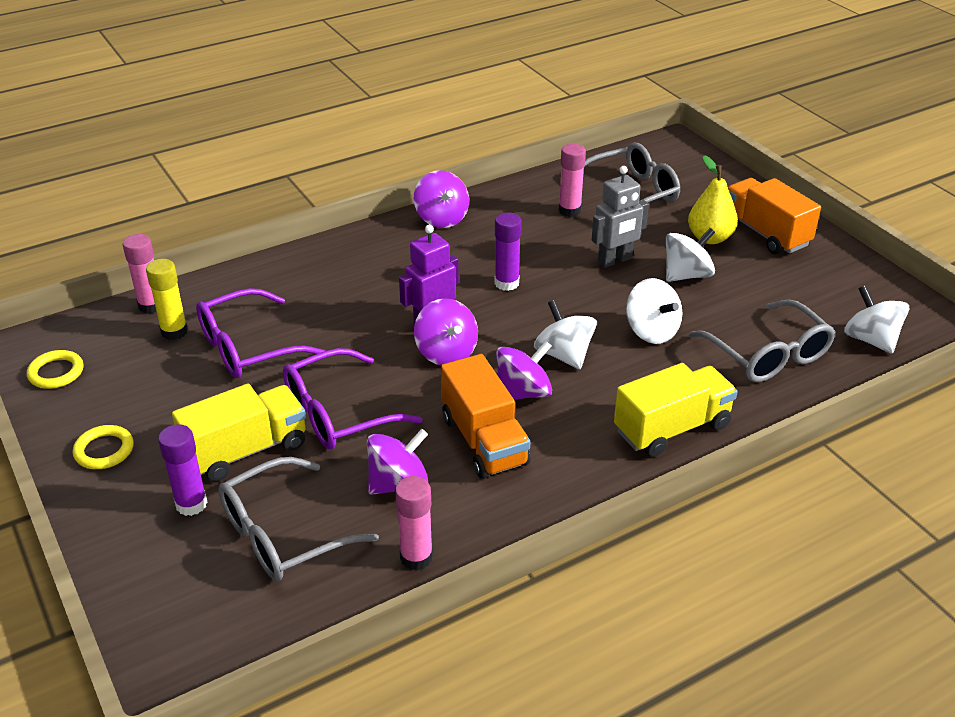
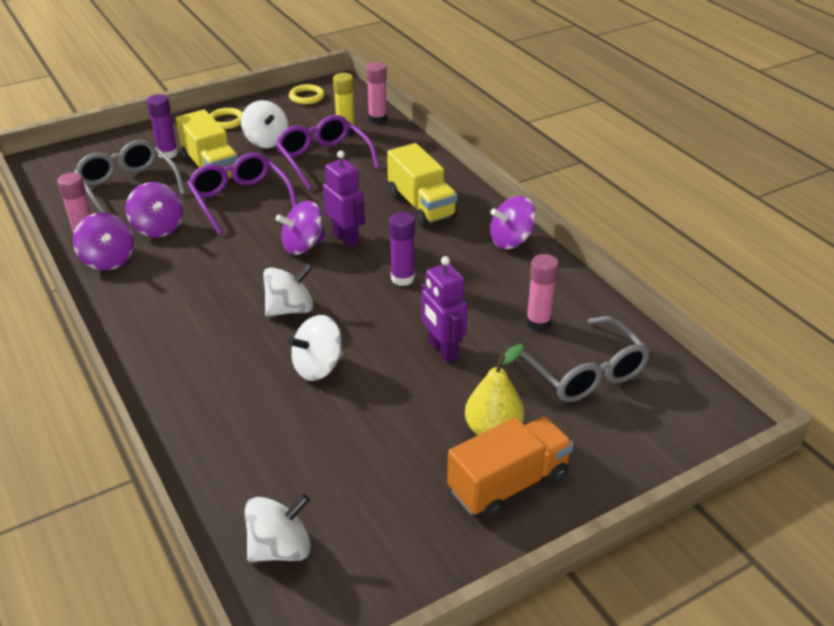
camera: 90 degrees right, 0 degrees up
(484, 441) = (191, 265): orange truck -> none
(523, 393) = (243, 285): purple spinning top -> purple spinning top (108, 260)
(615, 260) = (442, 350): grey robot -> purple robot
(672, 428) = (175, 368): yellow truck -> yellow truck (421, 205)
(687, 275) = (416, 402): white spinning top -> white spinning top (266, 141)
(768, 355) = (267, 450): grey glasses -> none

